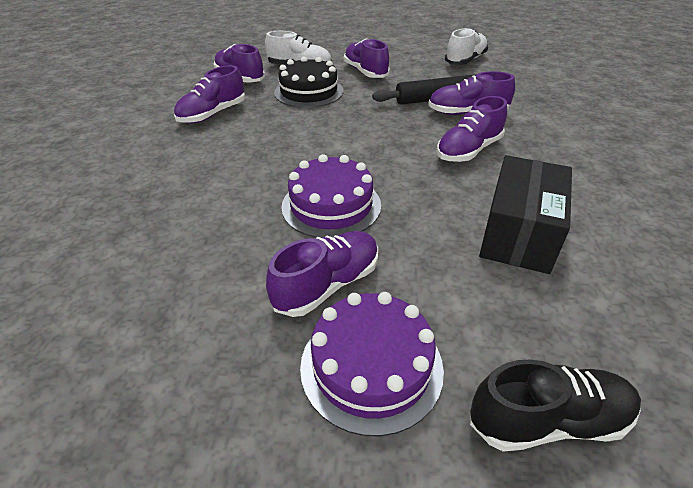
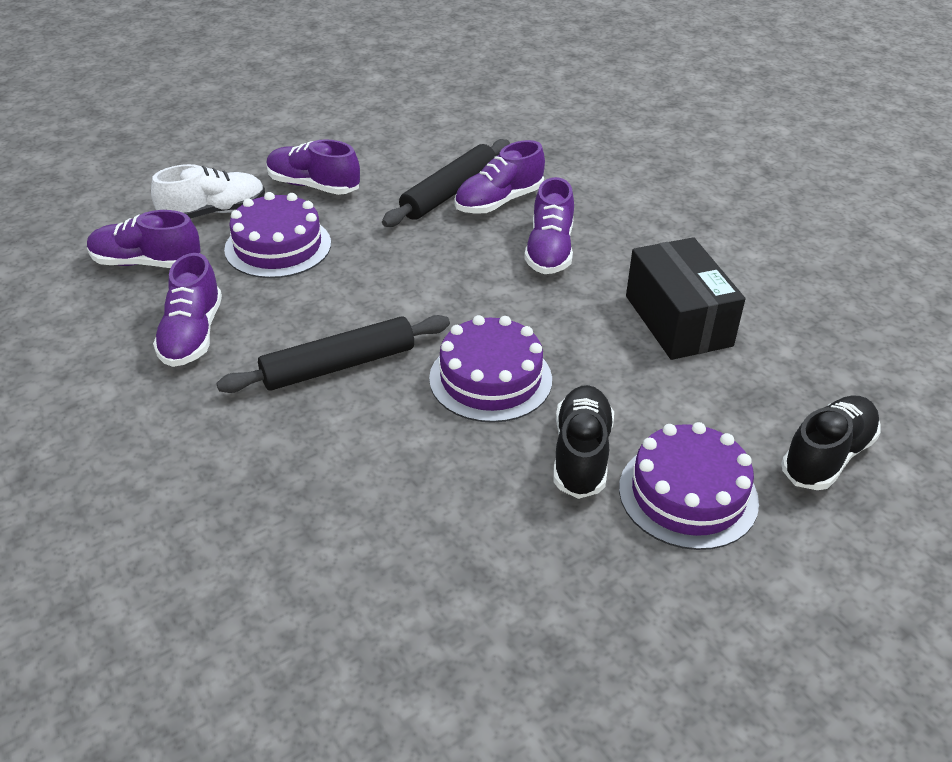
camera: 40 degrees left, 0 degrees up
(257, 158) = (339, 365): none -> black rolling pin
(309, 92) = (278, 246): black cake -> purple cake
(327, 285) = (581, 454): purple shoe -> black shoe
(465, 60) = (416, 122): white shoe -> none

